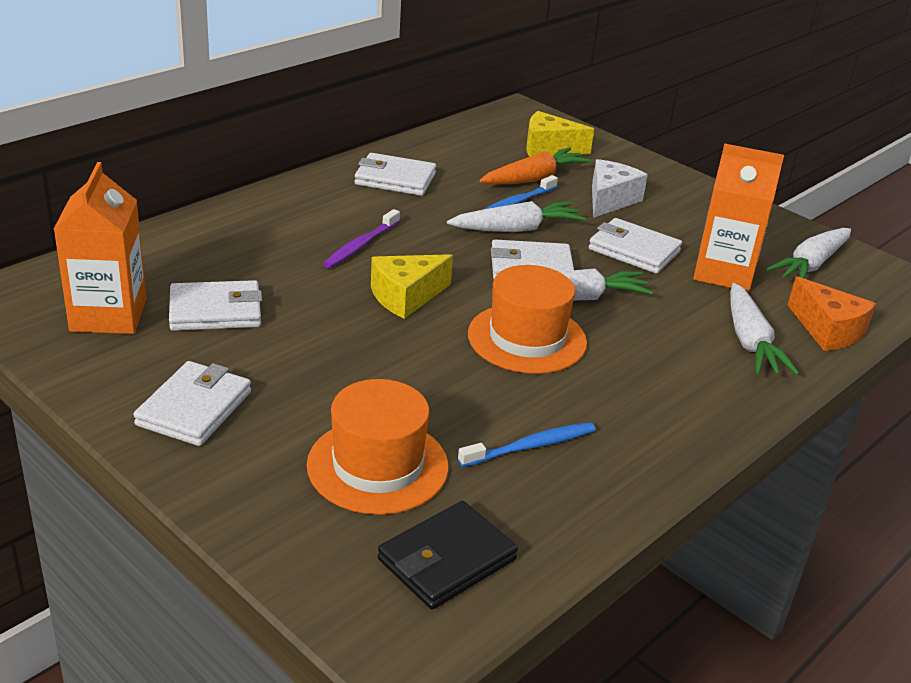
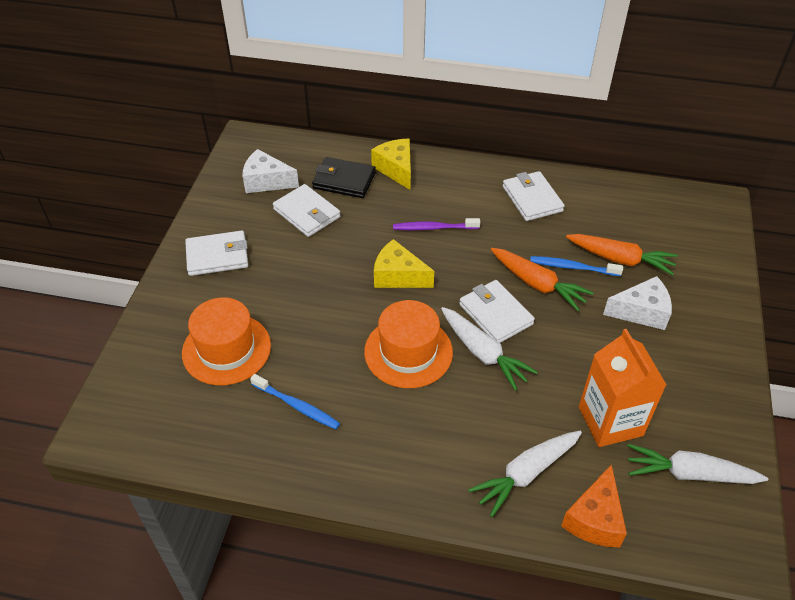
camera: 60 degrees right, 15 degrees up
(108, 315) = (266, 181): orange carton -> white cheese
(446, 559) = (171, 416): black wallet -> black wallet (344, 180)
(517, 229) = (538, 284): white carrot -> orange carrot
(549, 148) = (678, 245): yellow cheese -> yellow cheese (396, 169)
(634, 250) = (582, 356): white wallet -> none

